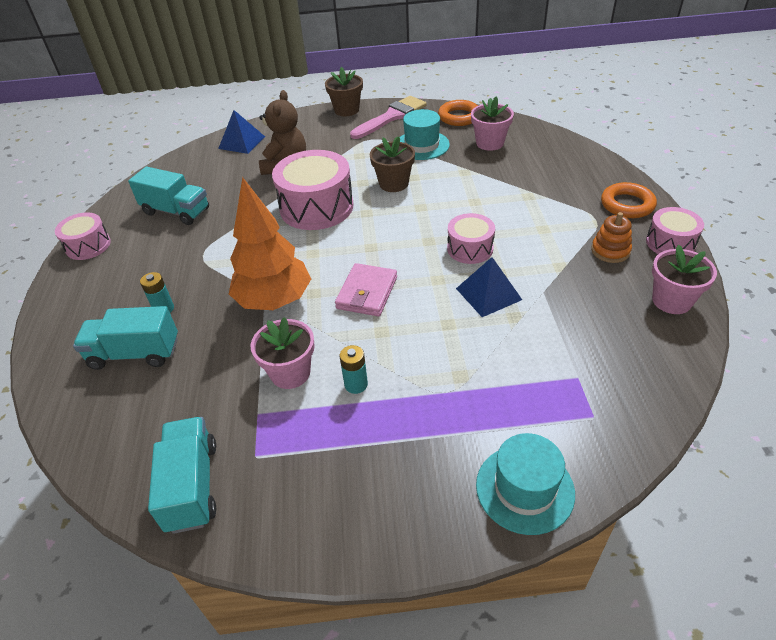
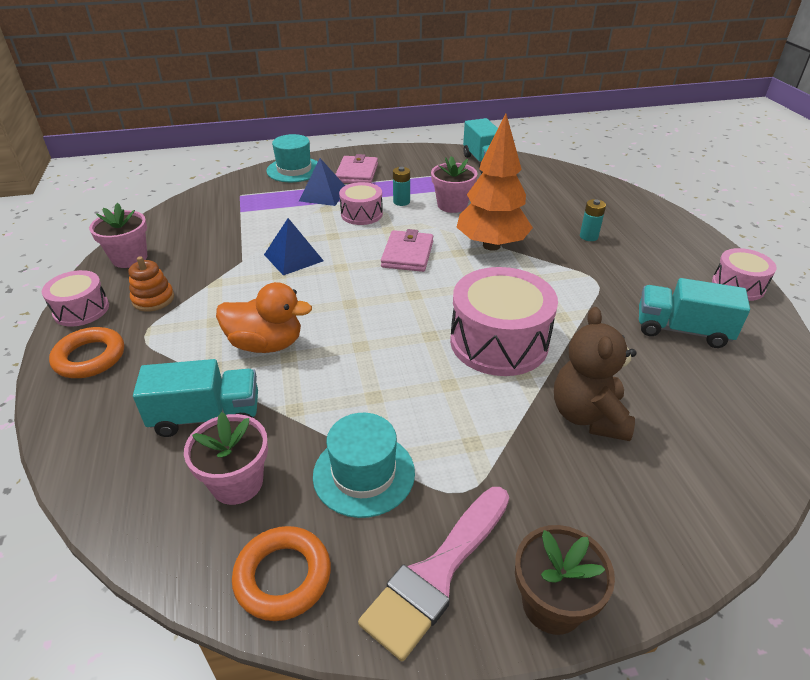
camera: 170 degrees right, 5 degrees down
(135, 353) = (581, 210): turquoise truck -> turquoise truck (206, 416)
(242, 142) = (711, 475): blue pyramid -> blue pyramid (323, 194)
(393, 183) = (402, 383): brown flower pot -> none
(415, 468) = (357, 173): none -> pink wallet
(470, 248) = (304, 297): pink drum -> pink drum (361, 214)
(493, 210) = (266, 344): none -> orange duck

